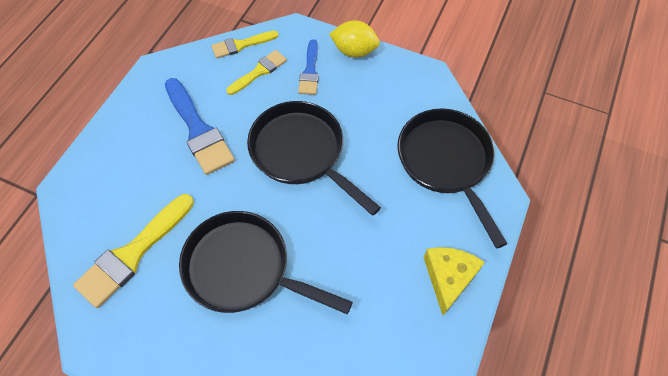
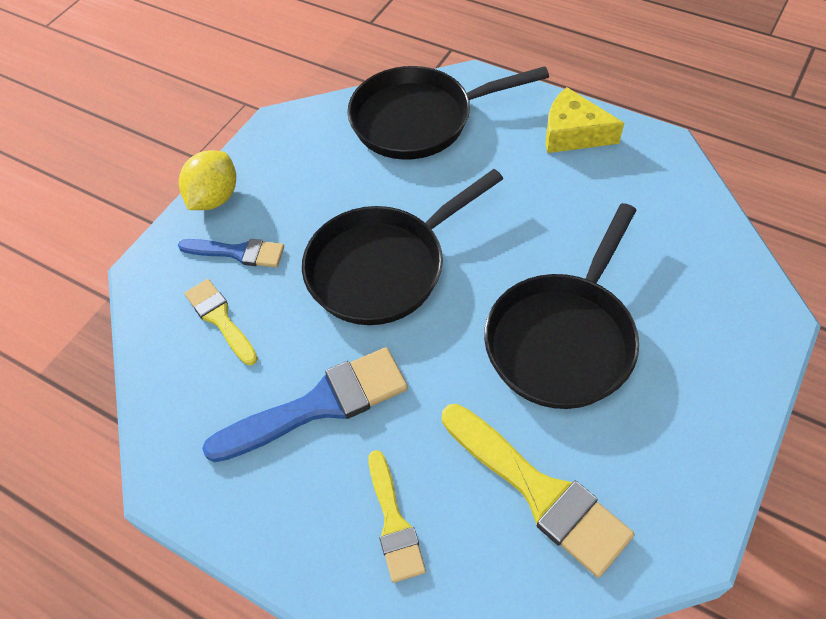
camera: 80 degrees left, 5 degrees down
(241, 45) = (155, 345): yellow brush -> yellow brush (394, 522)

